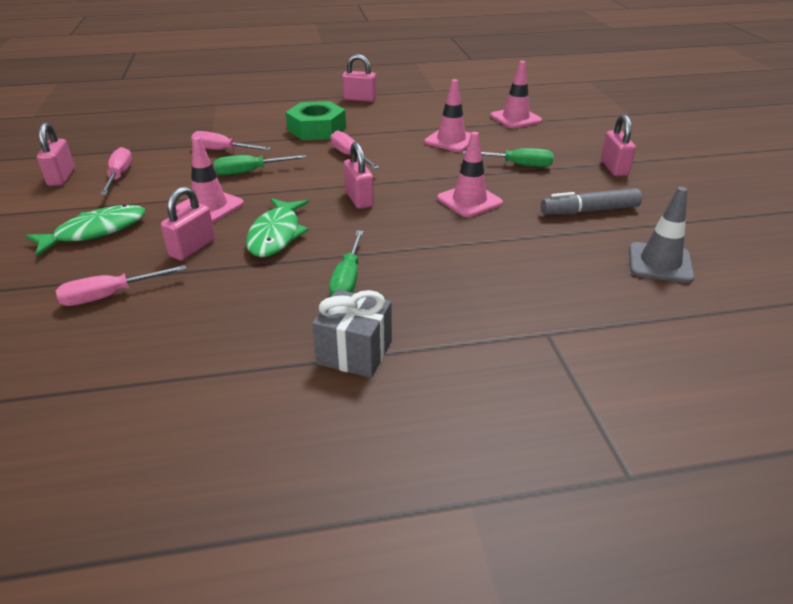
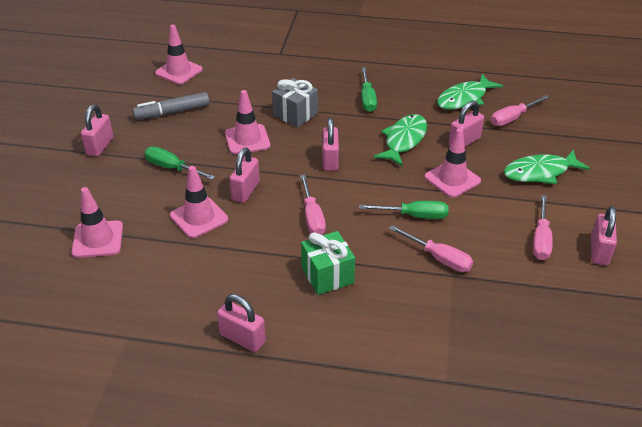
camera: 160 degrees left, 5 degrees up
(110, 296) = (513, 118): pink screwdriver -> pink screwdriver turned 150 degrees clockwise
(187, 313) = (464, 99): none -> green fish
(316, 129) = (327, 275): green nut -> green gift
(348, 280) = (367, 99): green screwdriver -> green screwdriver turned 150 degrees clockwise
(354, 352) = (379, 64): grey gift -> grey gift (295, 114)
(427, 162) = (246, 191): none -> pink padlock
(589, 211) = (172, 112): grey marker -> grey marker turned 150 degrees clockwise
(660, 263) = (179, 71): grey traffic cone -> pink traffic cone

